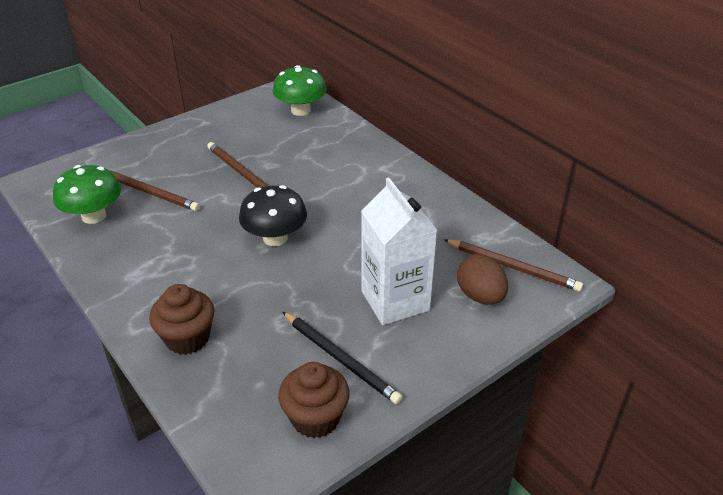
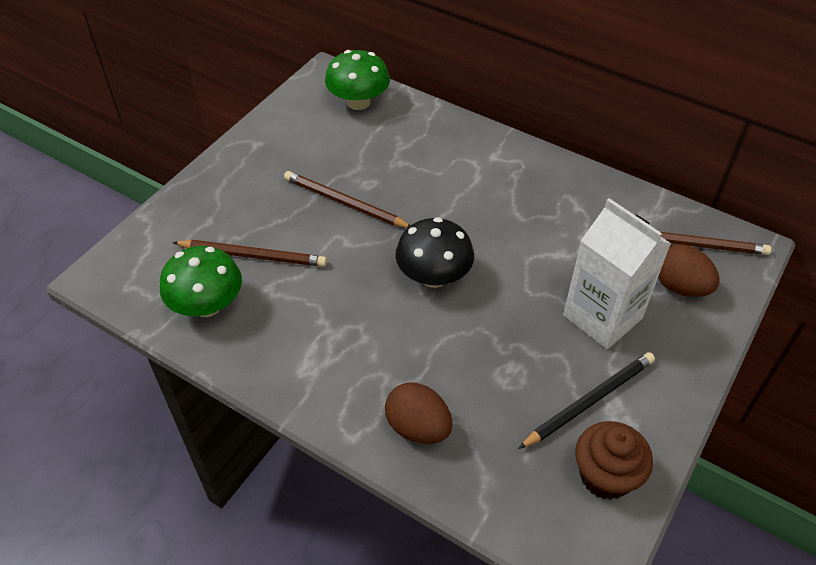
camera: 20 degrees left, 10 degrees up
(187, 338) = (418, 427): brown cupcake -> brown egg
(340, 359) = (589, 401): black pencil -> black pencil turned 60 degrees counterclockwise

